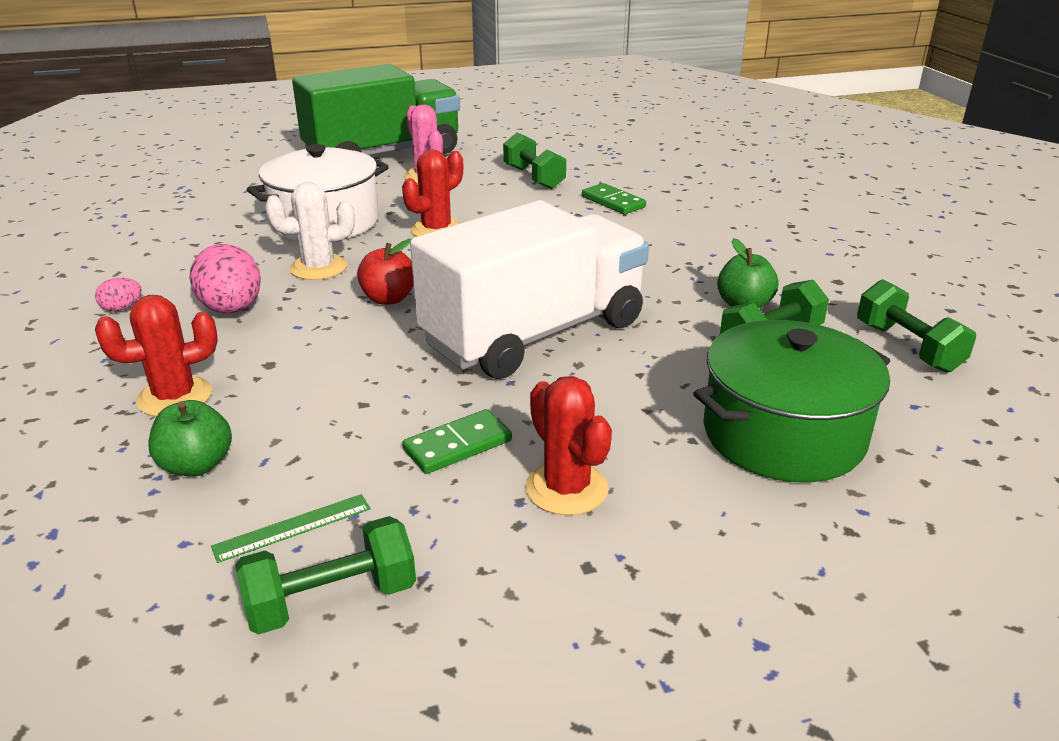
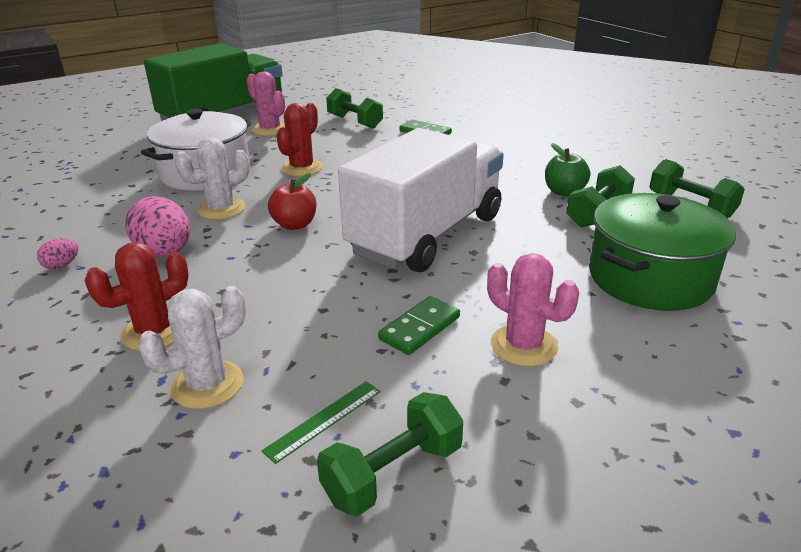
camera: 15 degrees left, 0 degrees up
(196, 465) = (207, 385): green apple -> white cactus
(566, 488) = (523, 345): red cactus -> pink cactus

